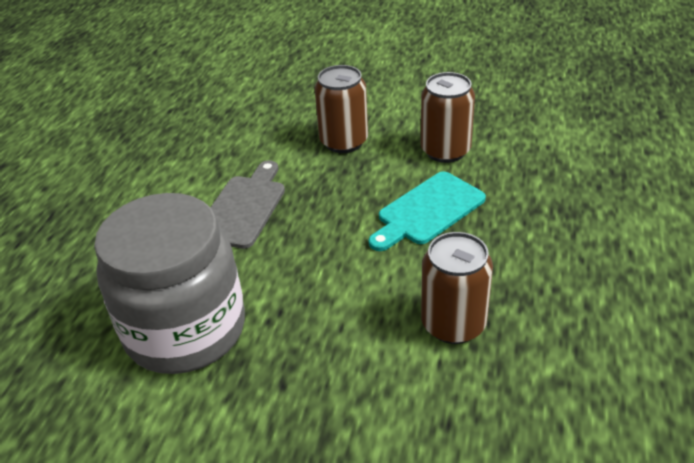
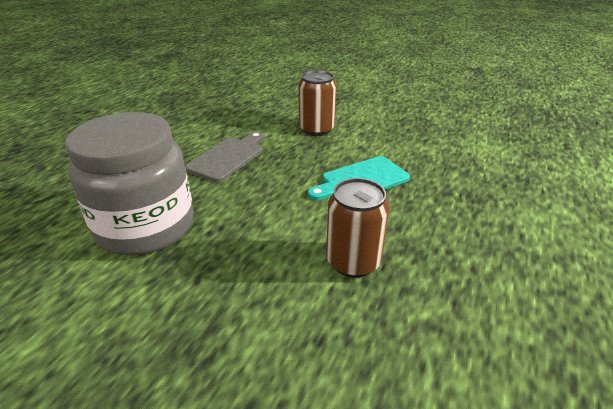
camera: 10 degrees right, 5 degrees down
(445, 151) = (389, 145): brown can -> none

